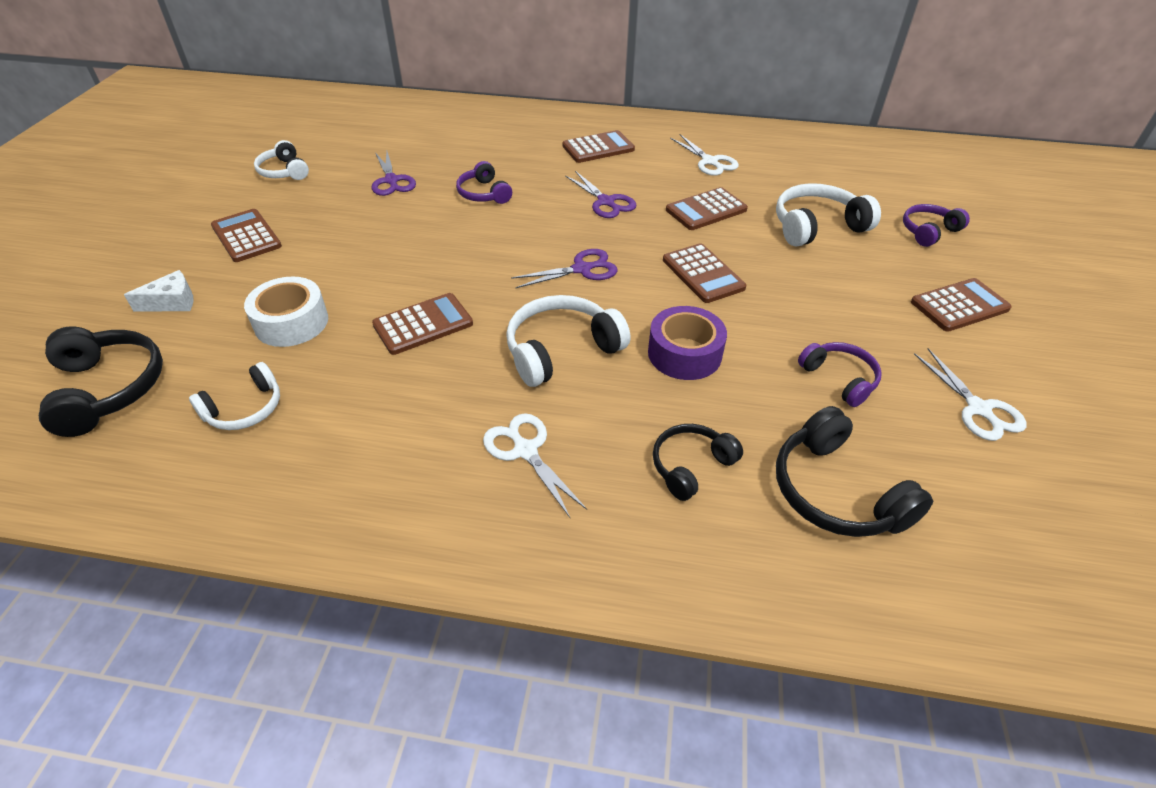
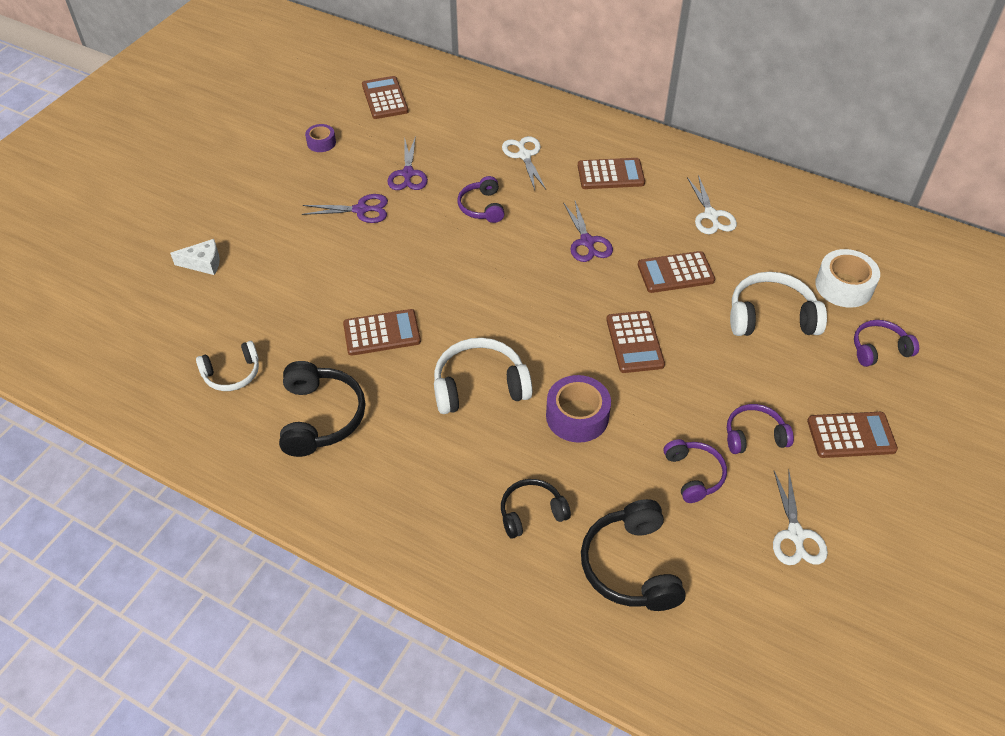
camera: 20 degrees right, 5 degrees up
(108, 389) = (145, 331): black headphones -> black headphones (320, 417)
(246, 236) = (272, 209): brown calculator -> brown calculator (385, 98)
(284, 171) = (321, 143): white headphones -> purple tape
(291, 322) = (284, 305): white tape -> white tape (844, 286)
(525, 451) = (416, 465): white scissors -> white scissors (524, 155)
(581, 269) = (531, 311): purple scissors -> purple scissors (361, 210)
(872, 328) = (754, 436): none -> purple headphones

